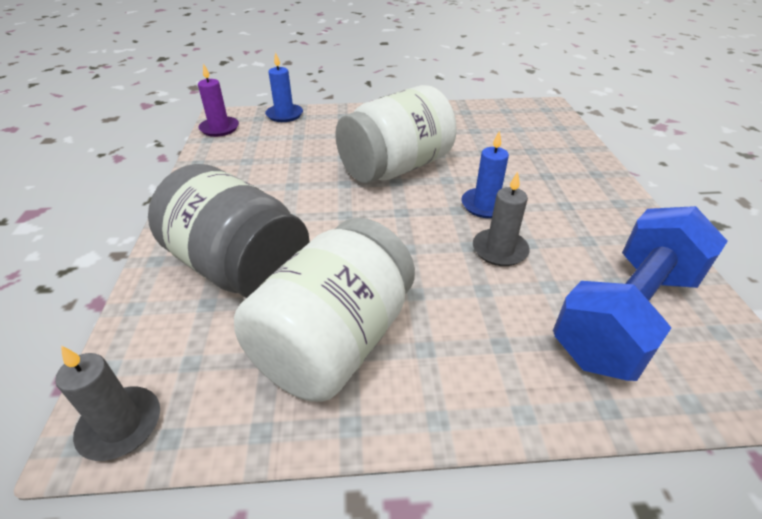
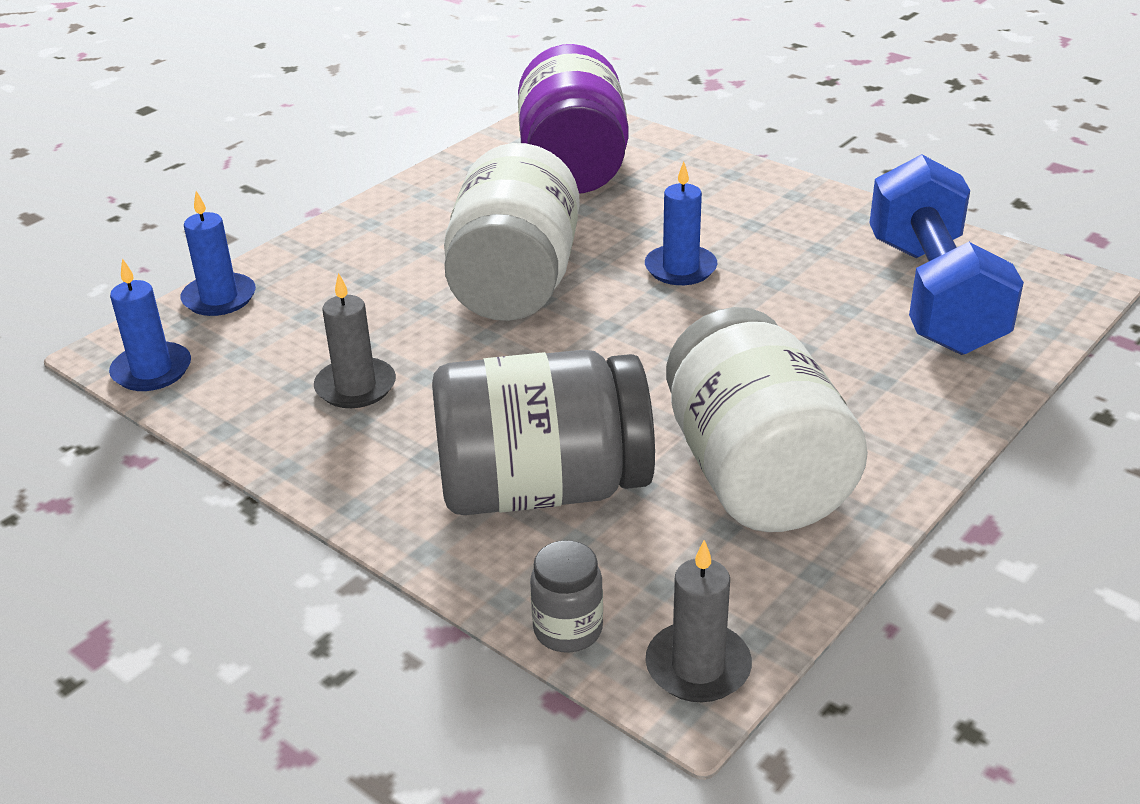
camera: 45 degrees left, 5 degrees down
(122, 346) = (568, 630): none -> grey jar
(219, 128) = (152, 370): purple candle -> blue candle
(499, 250) = (762, 304): grey candle -> grey candle (355, 387)
(512, 131) = (574, 167): none -> purple jar

